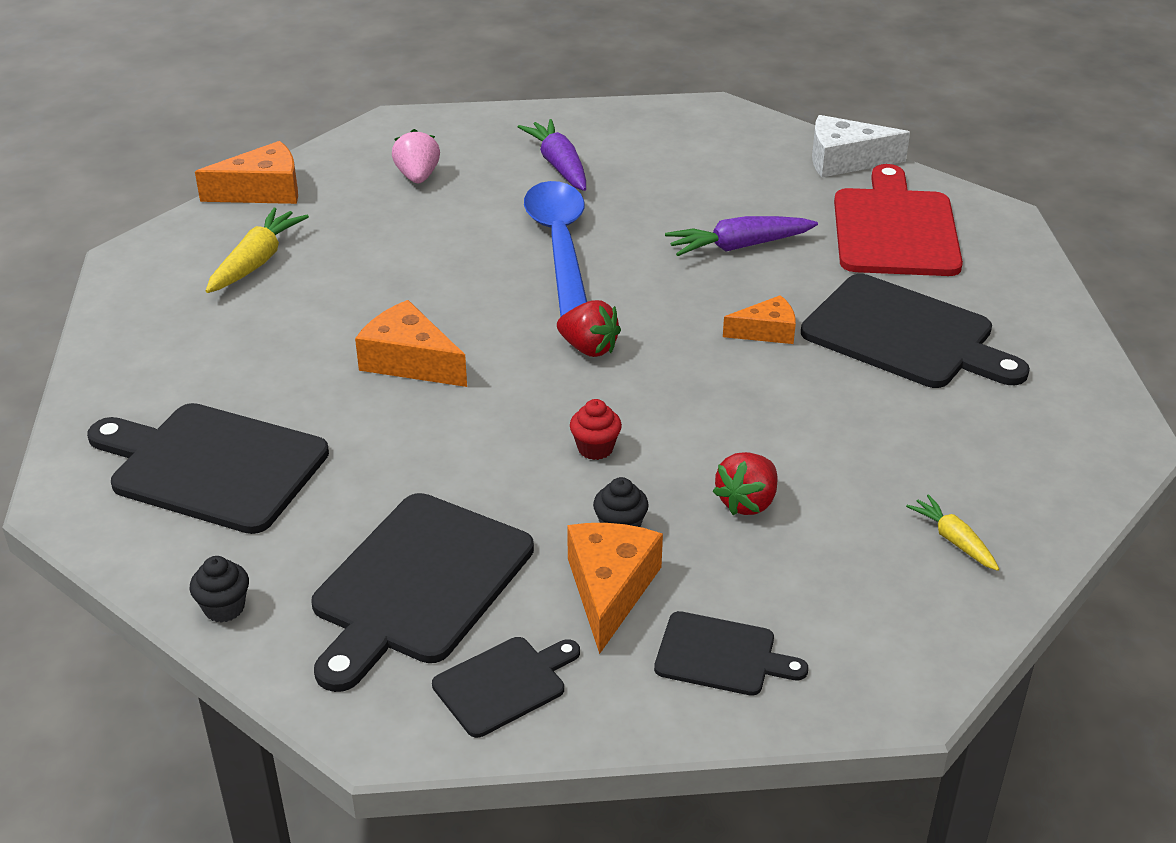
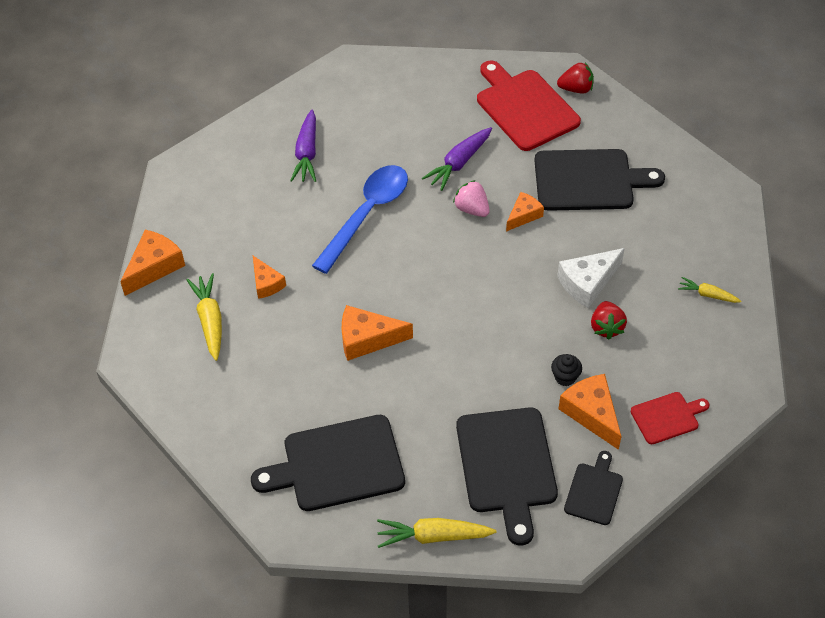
camera: 35 degrees left, 15 degrees up
(224, 608) = (433, 536): black cupcake -> yellow carrot
(362, 257) = (266, 283): none -> orange cheese
(418, 177) = (235, 206): pink strawberry -> pink strawberry (472, 209)
(559, 165) = (307, 153): purple carrot -> purple carrot turned 120 degrees counterclockwise
(560, 246) = (367, 215): blue spoon -> blue spoon turned 75 degrees clockwise
(589, 348) = (448, 277): red strawberry -> red strawberry (576, 89)
(595, 448) = (511, 338): red cupcake -> none
(721, 655) = (667, 417): black cutting board -> red cutting board
(845, 160) = (457, 68): white cheese -> white cheese (587, 283)

